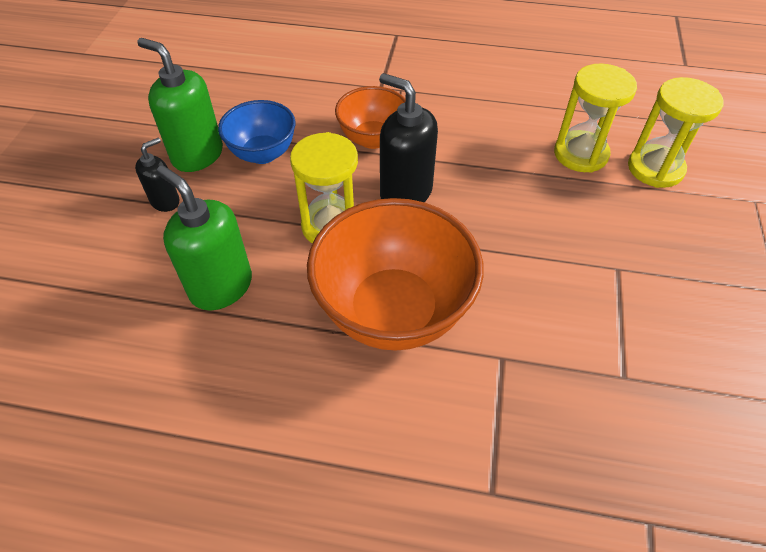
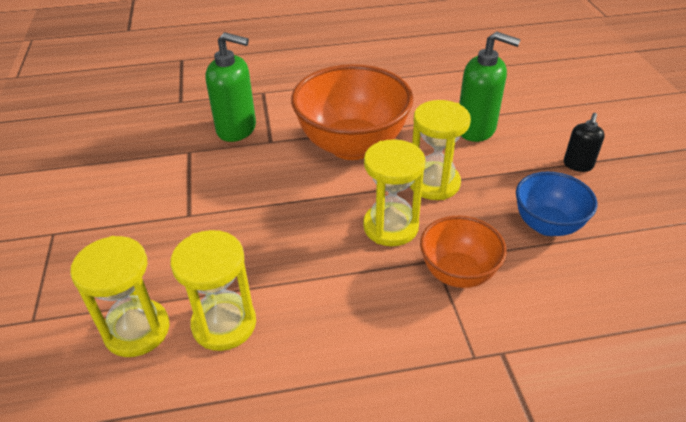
camera: 160 degrees right, 10 degrees down
(197, 155) = (601, 206): green soap dispenser -> green soap dispenser (237, 129)
(405, 193) = (390, 227): black soap dispenser -> yellow hourglass

